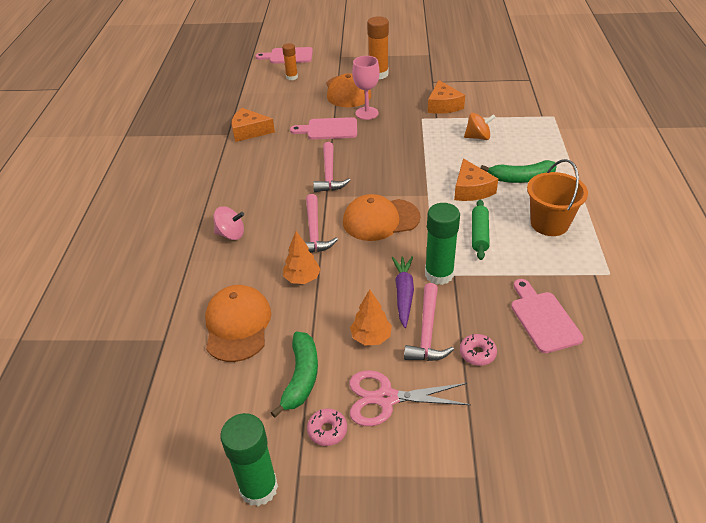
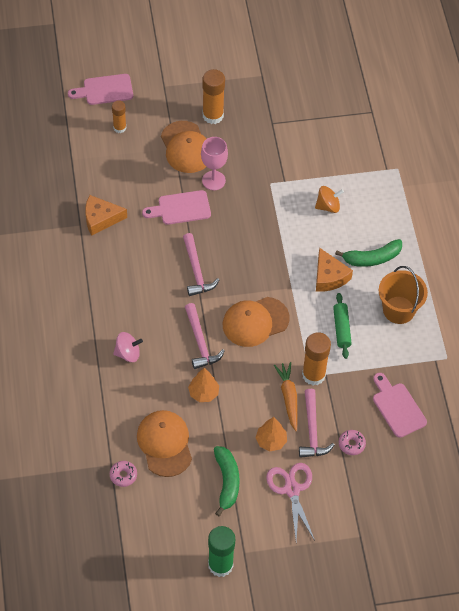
camera: 15 degrees left, 15 degrees up
(327, 430) = (256, 519): pink donut -> pink donut (123, 475)
(386, 398) = (292, 489): pink scissors -> pink scissors turned 90 degrees clockwise
(403, 294) = (288, 398): purple carrot -> orange carrot
(439, 274) = (313, 375): green glue stick -> orange glue stick
(443, 105) = (289, 161): orange cheese -> none

